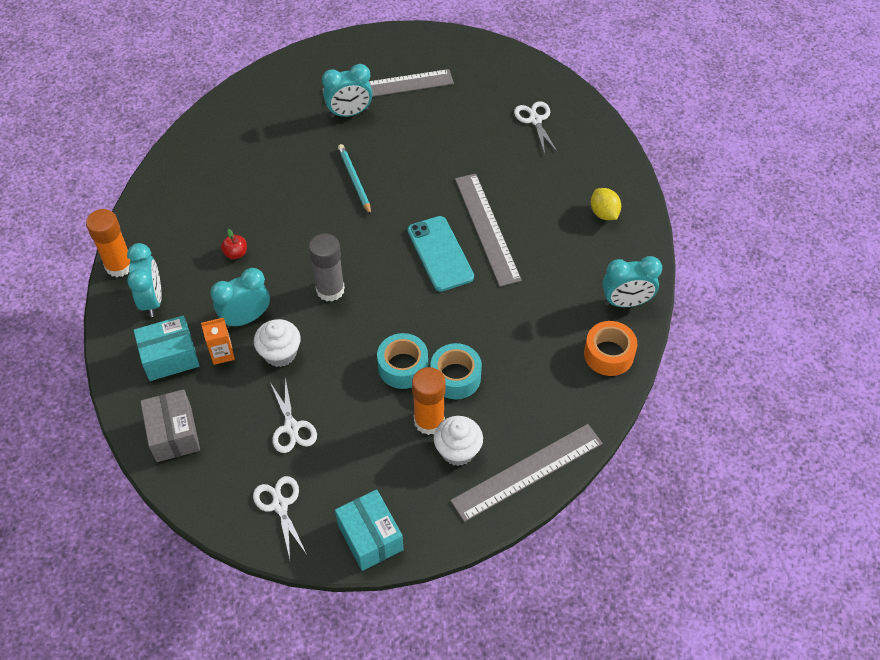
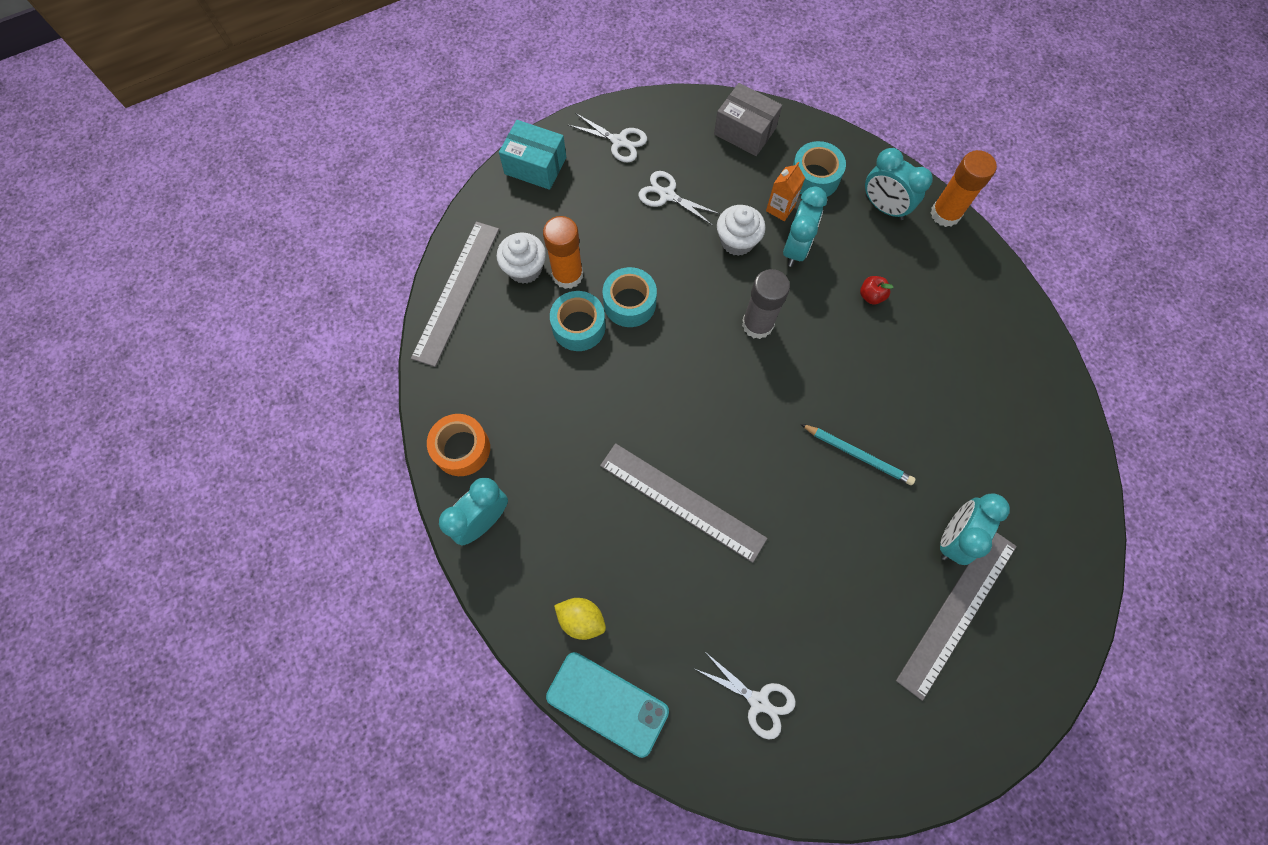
camera: 140 degrees right, 15 degrees up
(170, 357) = (814, 177): turquoise box -> turquoise tape
(440, 254) = (699, 436): turquoise phone -> turquoise phone (607, 703)

